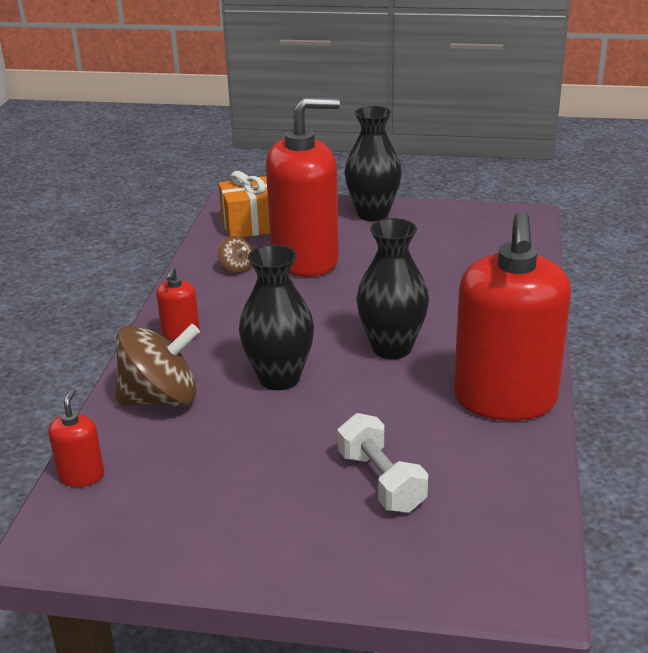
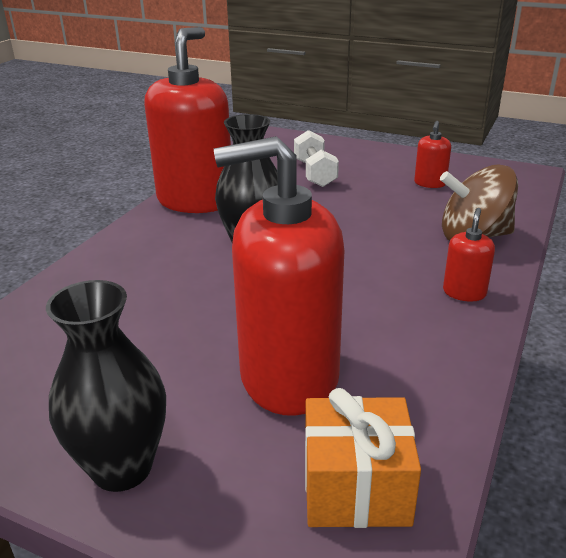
camera: 165 degrees left, 0 degrees up
(81, 475) = (522, 199): red soap dispenser -> red soap dispenser (430, 183)
(236, 268) = (393, 380): brown spinning top -> none
(279, 378) = (365, 237): black vase -> none

